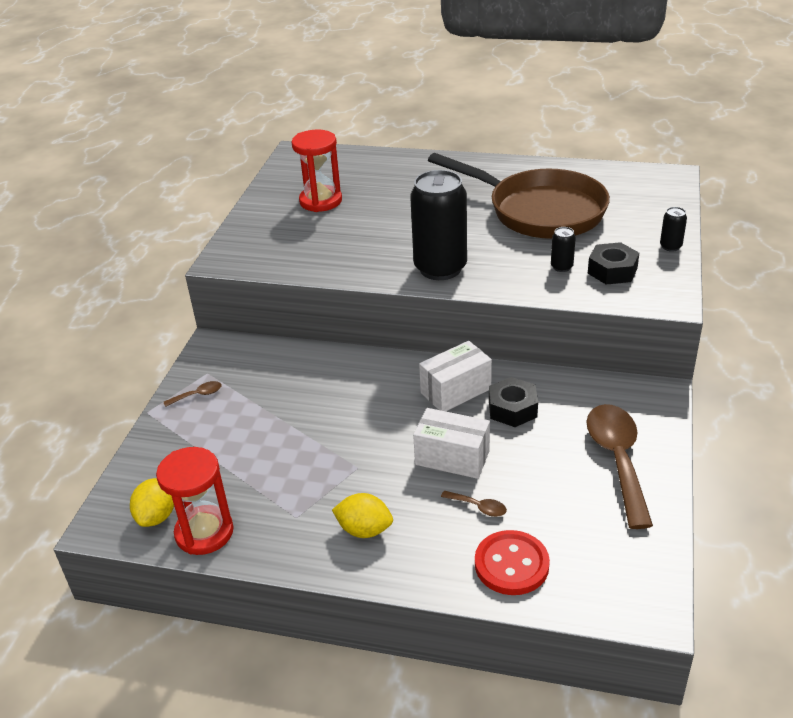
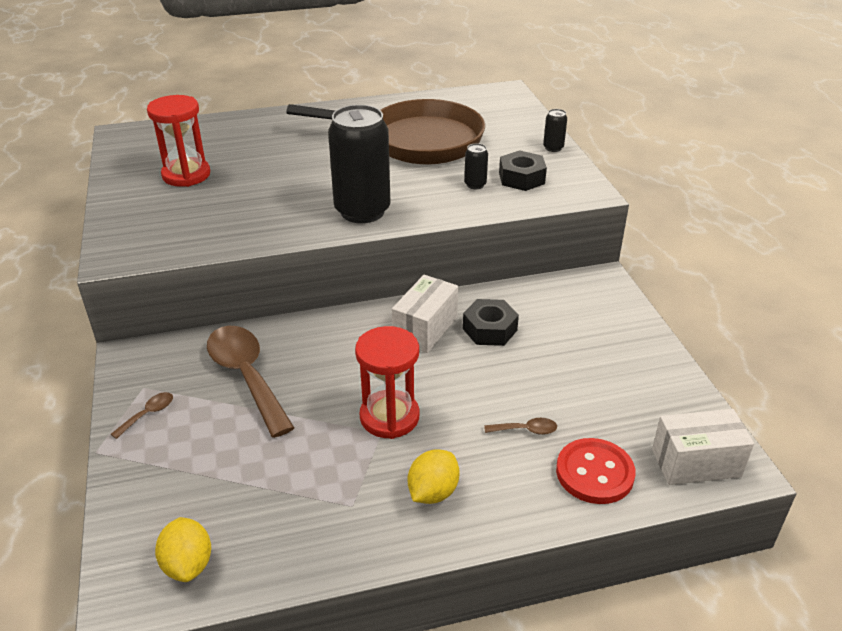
camera: 30 degrees left, 0 degrees up
(204, 532) = (259, 561): red hourglass -> red hourglass (389, 417)
(364, 530) = (433, 492): yellow lemon -> yellow lemon turned 45 degrees counterclockwise
(452, 458) = (467, 392): white box -> white box (696, 463)
(617, 459) = (612, 346): brown spoon -> brown spoon (246, 376)

